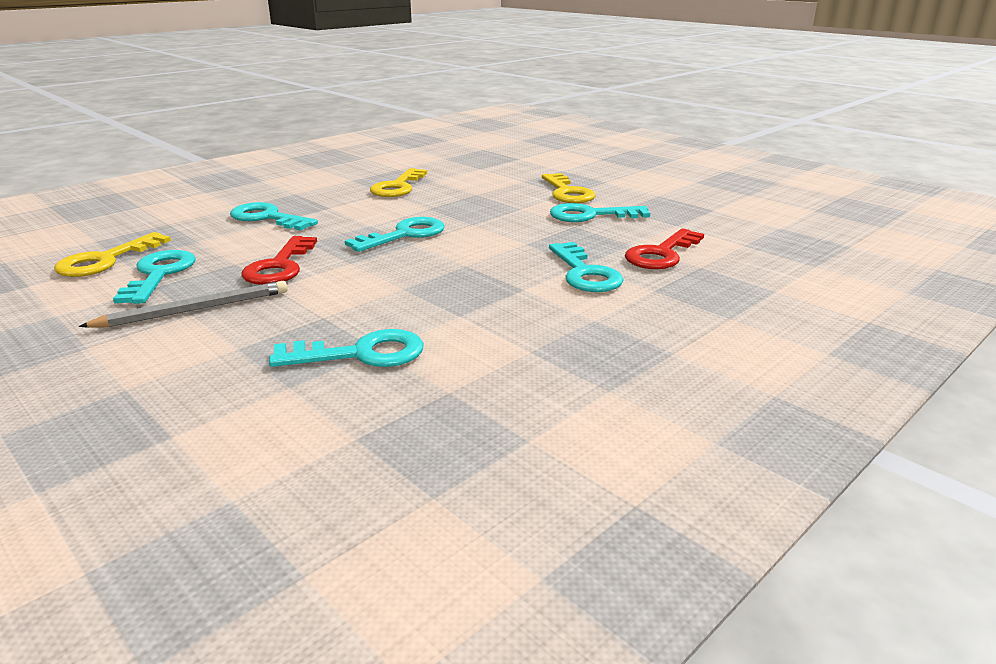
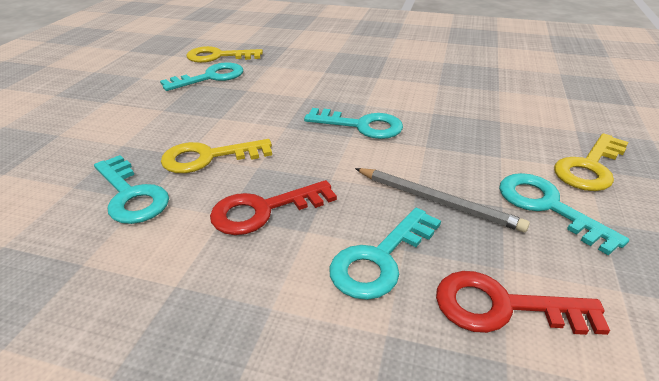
camera: 60 degrees right, 10 degrees up
(194, 309) = (168, 108): grey pencil -> grey pencil (438, 201)
(267, 218) = (331, 67): turquoise key -> none
(280, 266) = (254, 105): red key -> red key (263, 210)
(398, 187) = (457, 83): yellow key -> yellow key (208, 157)

